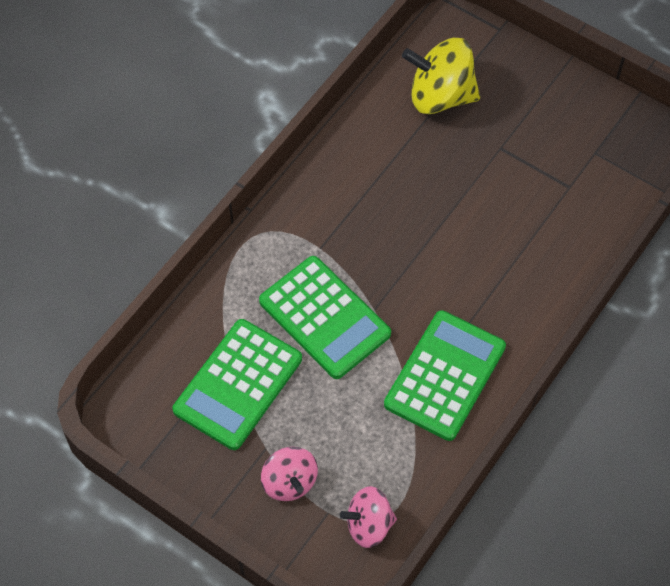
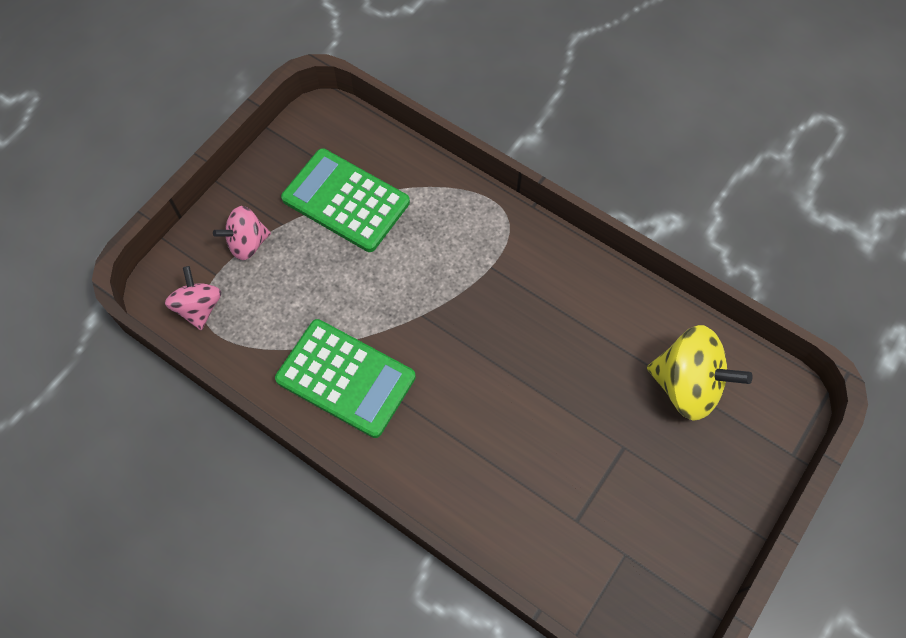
camera: 90 degrees right, 5 degrees up
(324, 318) = (413, 271): green calculator -> none
(440, 96) = (687, 385): yellow spinning top -> yellow spinning top turned 105 degrees clockwise

